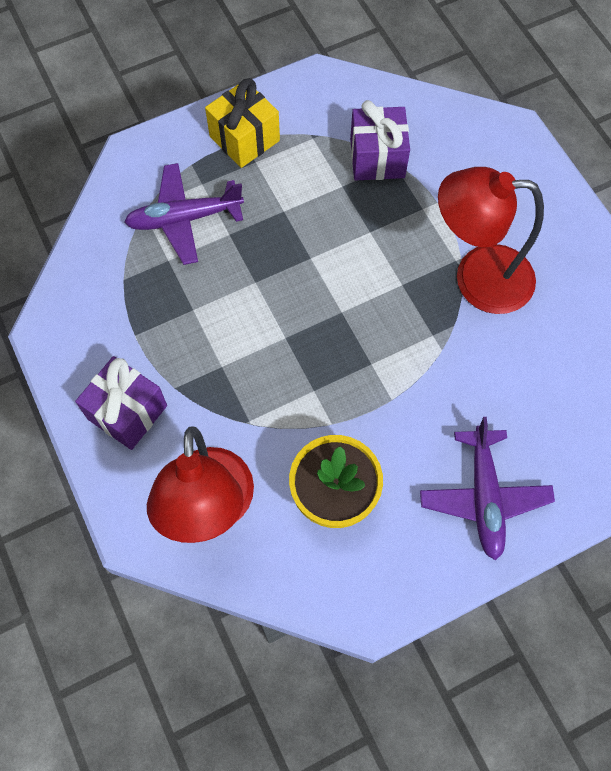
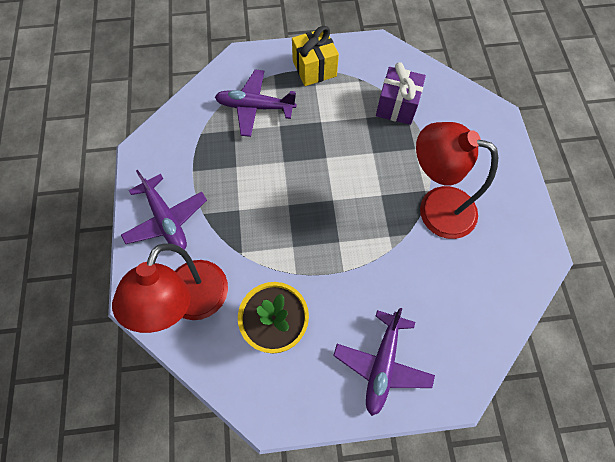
camera: 20 degrees right, 0 degrees up
(127, 412) = (166, 219): purple gift -> purple plane

